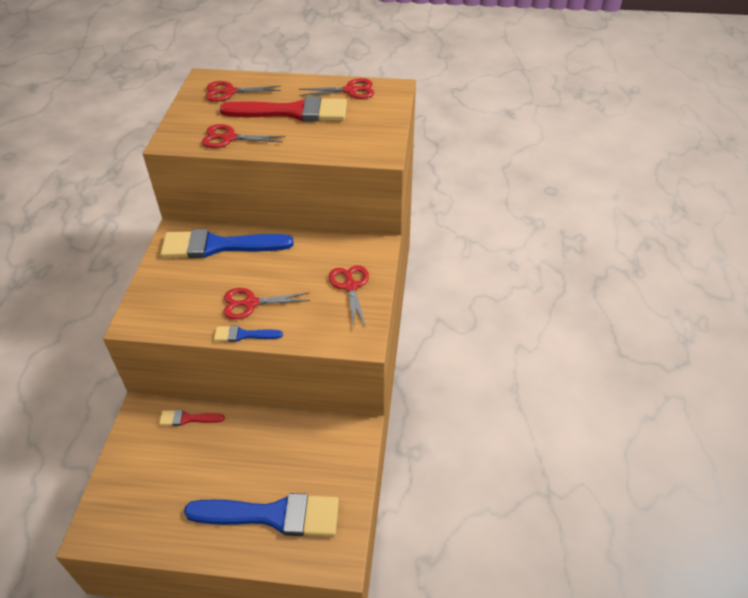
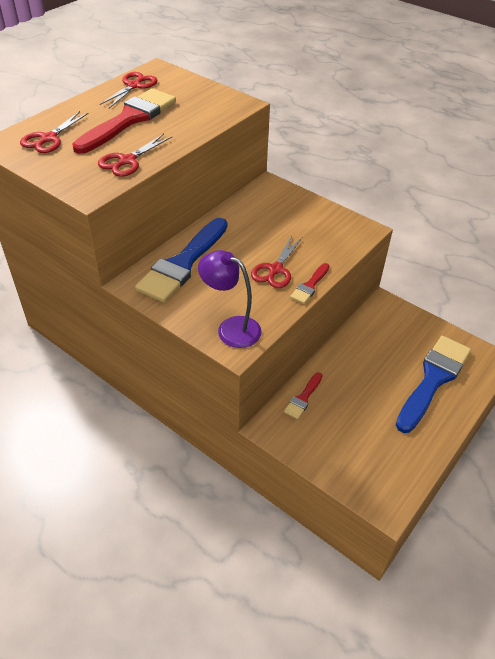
camera: 60 degrees left, 0 degrees up
(155, 309) = (231, 328): none -> purple lamp
(243, 335) = (310, 286): blue brush -> red brush
(350, 286) = (302, 213): red scissors -> none

